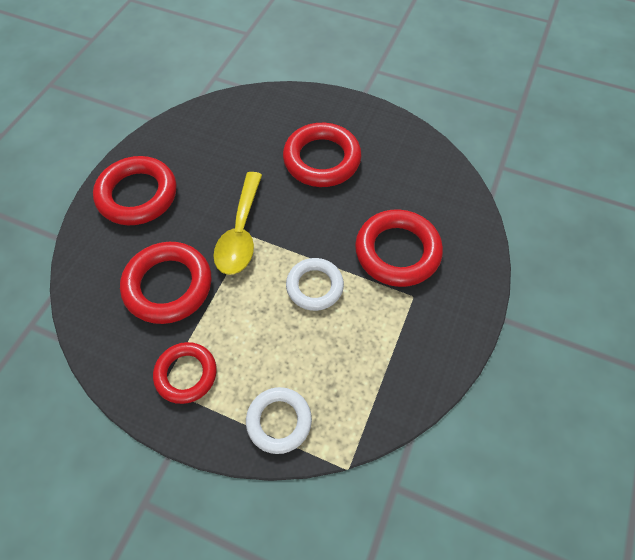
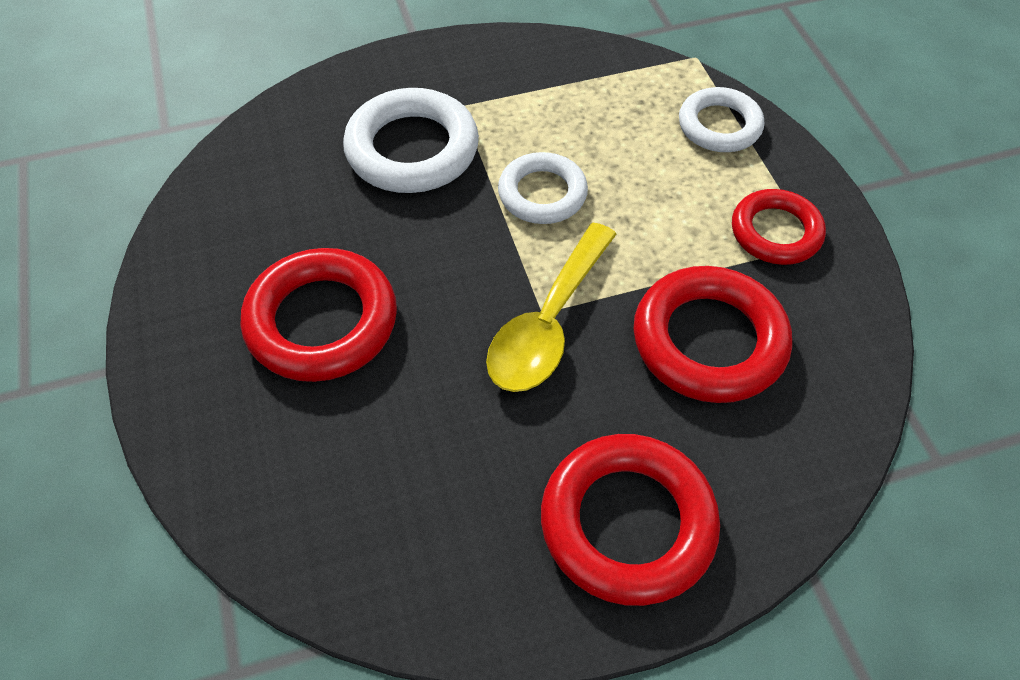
camera: 130 degrees left, 5 degrees down
(241, 233) = (548, 323): yellow spoon -> yellow spoon turned 150 degrees clockwise
(397, 251) = (412, 149): red ring -> white ring

